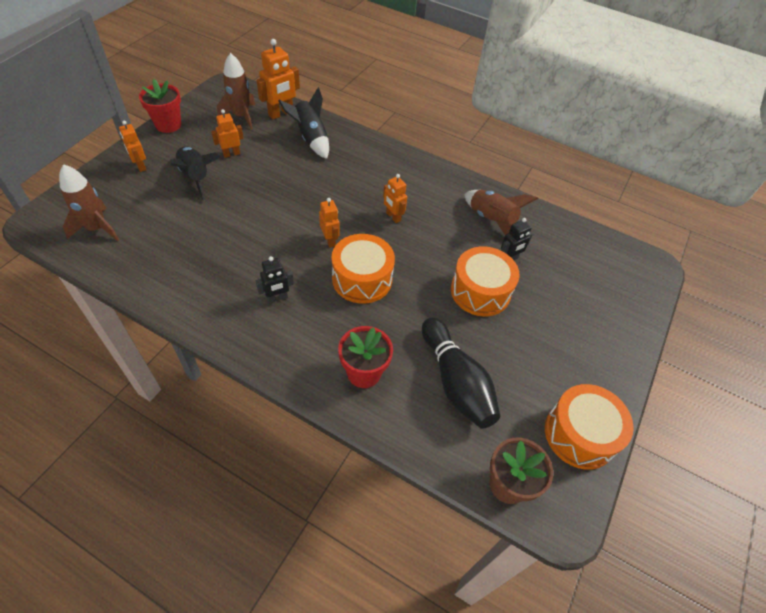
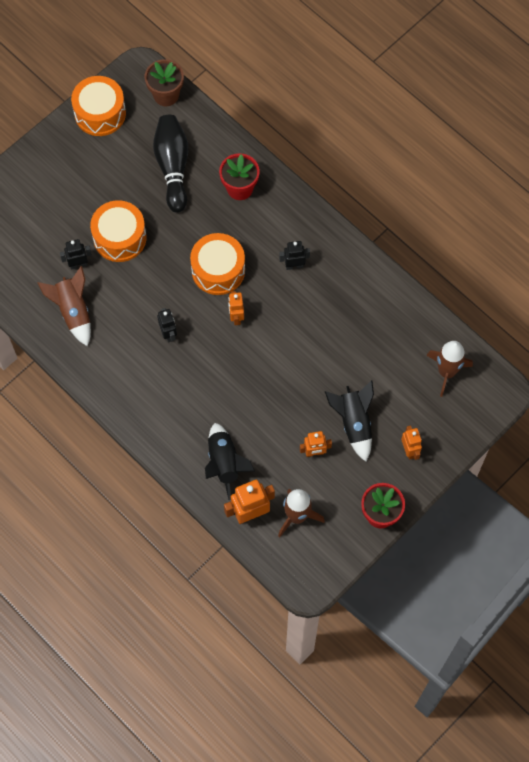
camera: 160 degrees left, 15 degrees up
(393, 217) = (168, 334): orange robot -> black robot

